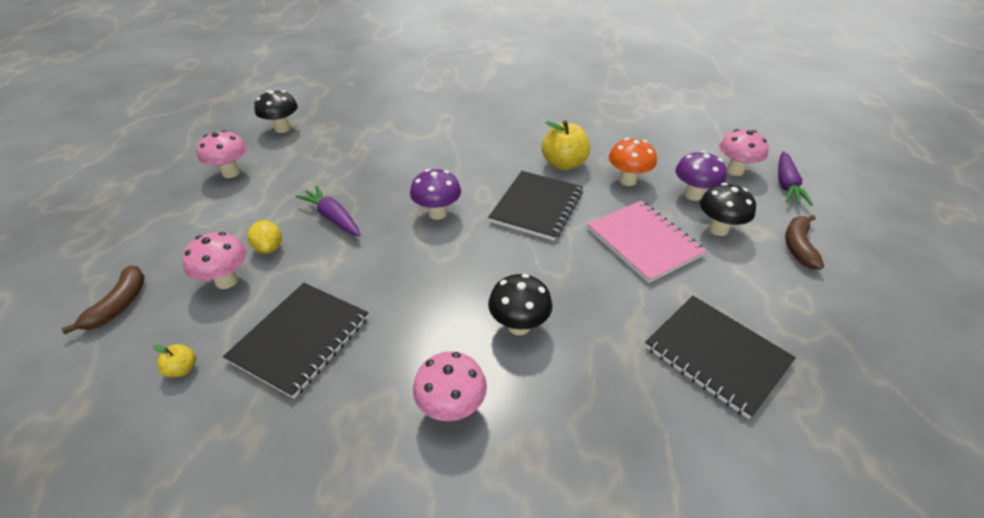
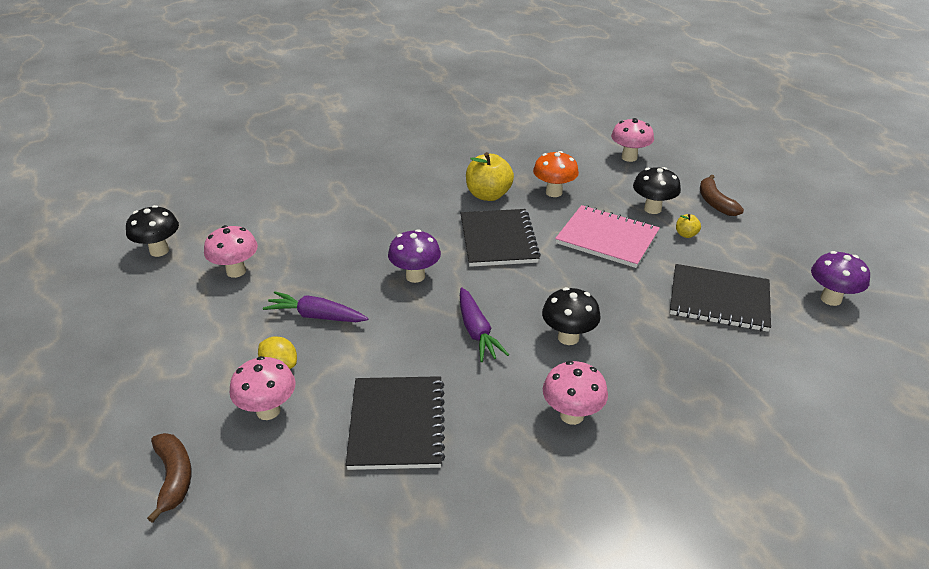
camera: 30 degrees left, 5 degrees down
(182, 369) = (310, 495): yellow apple -> yellow apple (686, 234)
(231, 173) = (150, 314): pink mushroom -> pink mushroom (236, 271)
(693, 195) = (613, 188): purple mushroom -> purple mushroom (830, 299)
(786, 185) = (674, 157): purple carrot -> purple carrot (477, 332)

